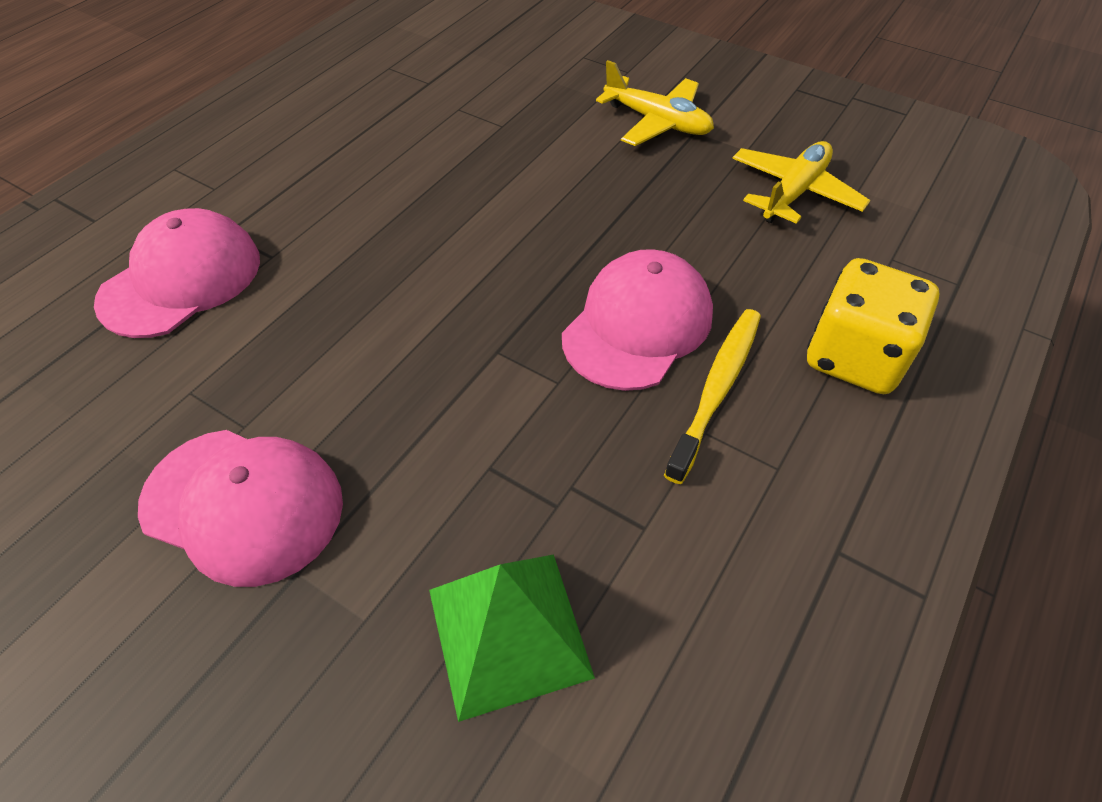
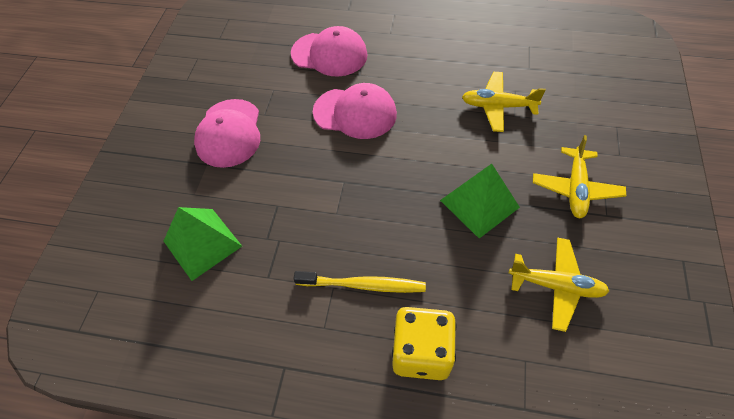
camera: 70 degrees right, 5 degrees up
(474, 134) = (498, 106): none -> yellow plane
(633, 212) = (479, 203): none -> green pyramid
(637, 325) = (391, 234): pink cap -> pink cap (355, 113)

